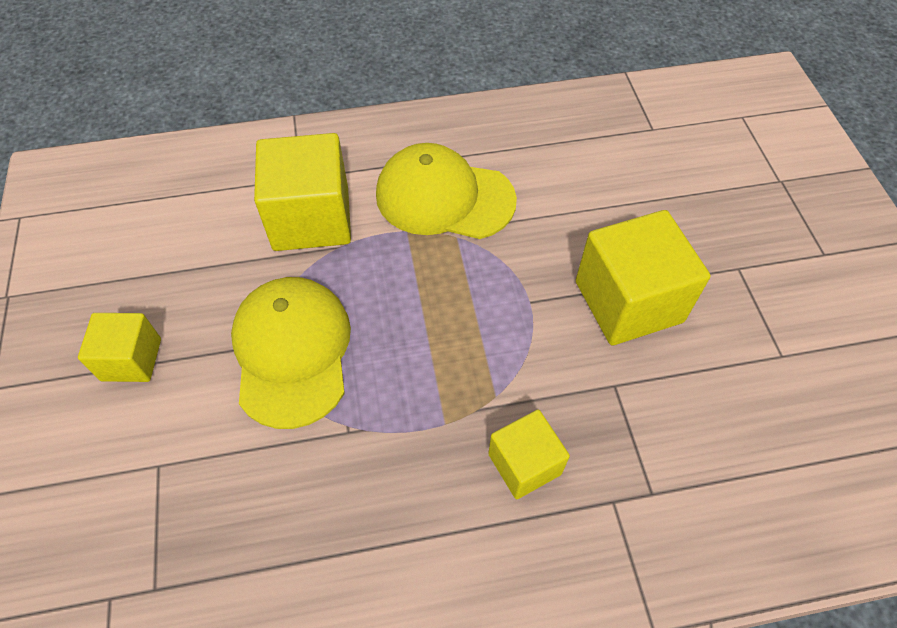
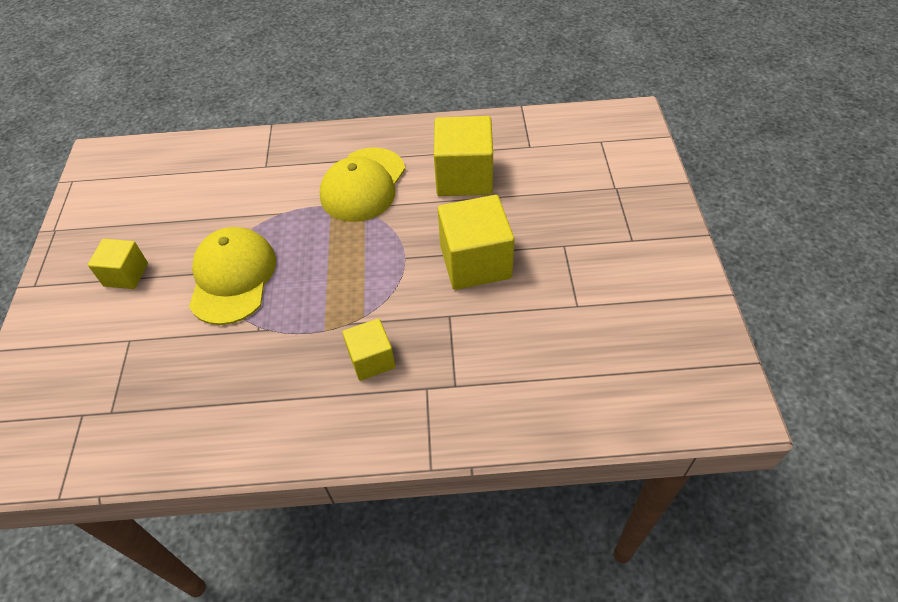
camera: 10 degrees right, 5 degrees down
(311, 218) = (266, 193): yellow cube -> yellow cube (464, 177)
(444, 197) = (363, 185): yellow cap -> yellow cap turned 90 degrees counterclockwise

